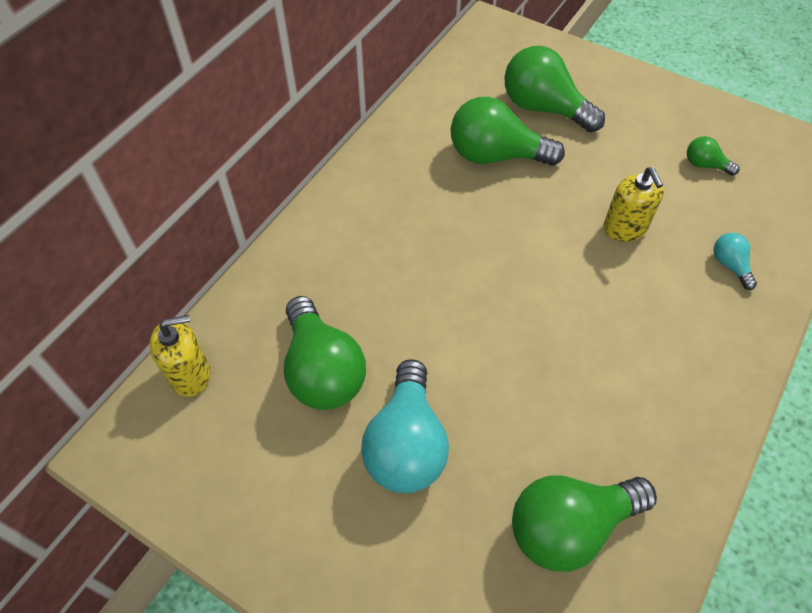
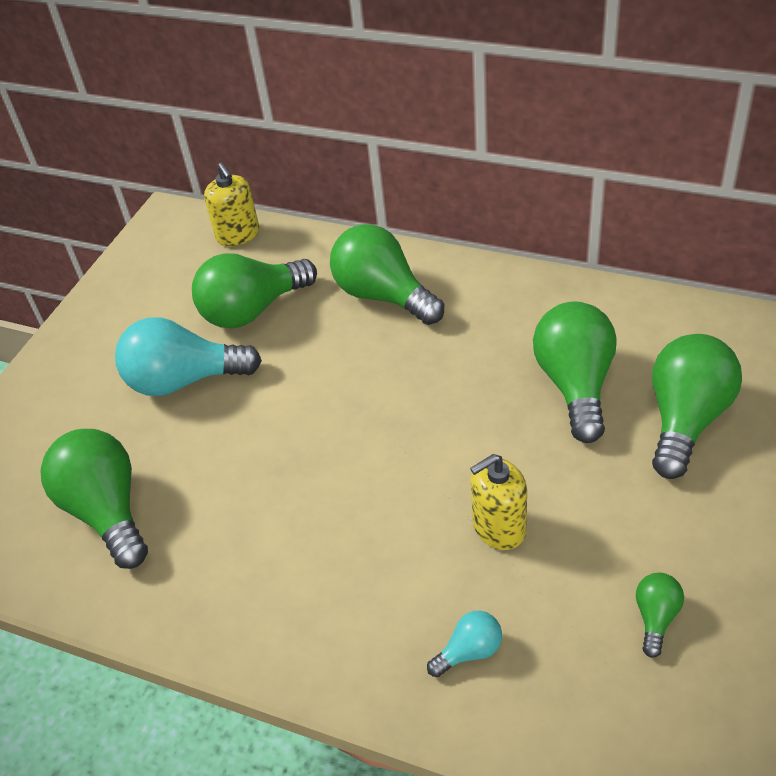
camera: 85 degrees right, 10 degrees down
(346, 258) = (383, 296): none -> green light bulb

